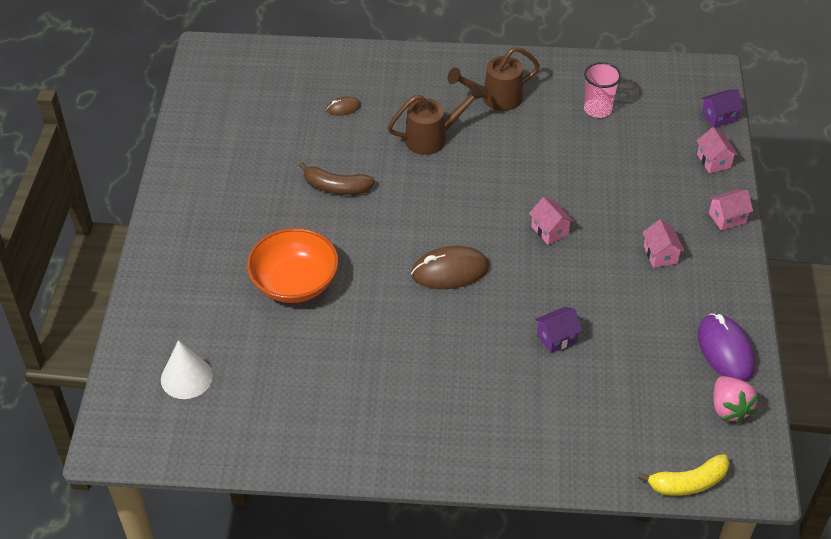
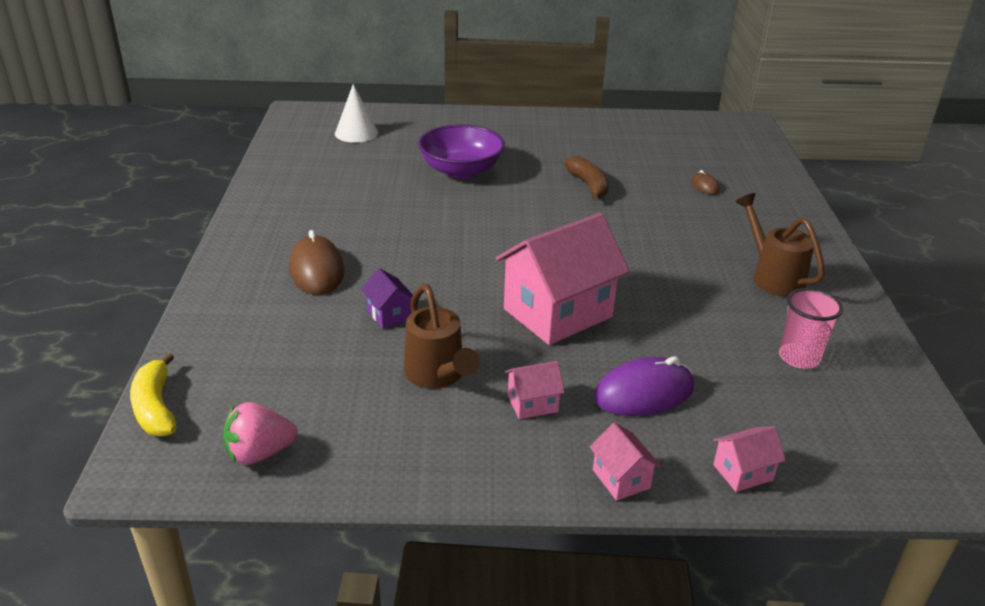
camera: 85 degrees right, 15 degrees down
(294, 283) = (461, 170): orange bowl -> purple bowl
(336, 187) = (589, 185): brown banana -> brown banana turned 150 degrees clockwise
(432, 138) = (683, 236): brown watering can -> brown watering can (437, 375)
(450, 271) = (484, 247): brown mouse -> brown mouse (317, 270)
(549, 230) = (558, 313): pink house -> pink house, size x2.28
(719, 117) = (852, 486): purple house -> none
(725, 350) = (360, 457): purple mouse -> purple mouse (644, 393)

